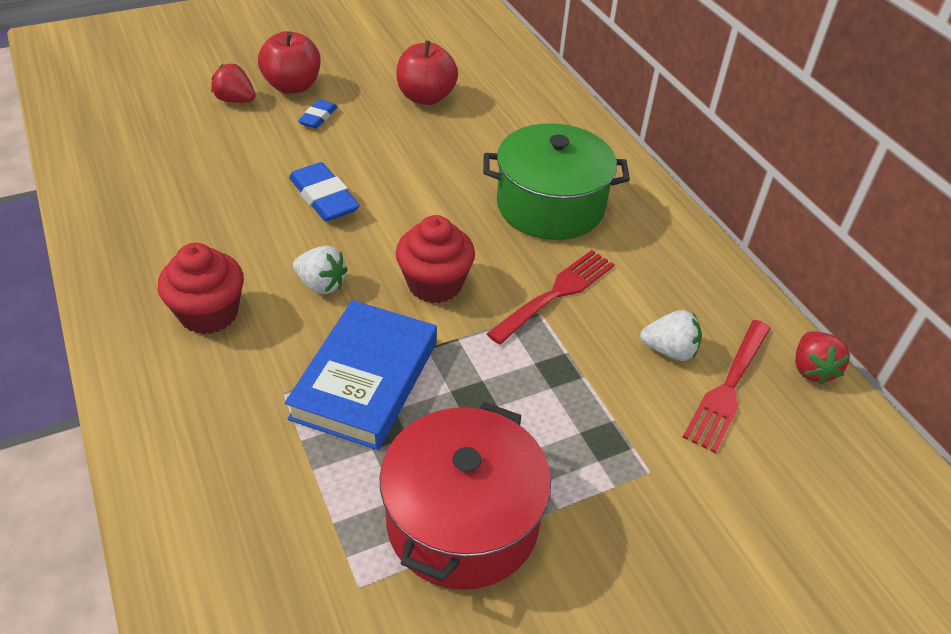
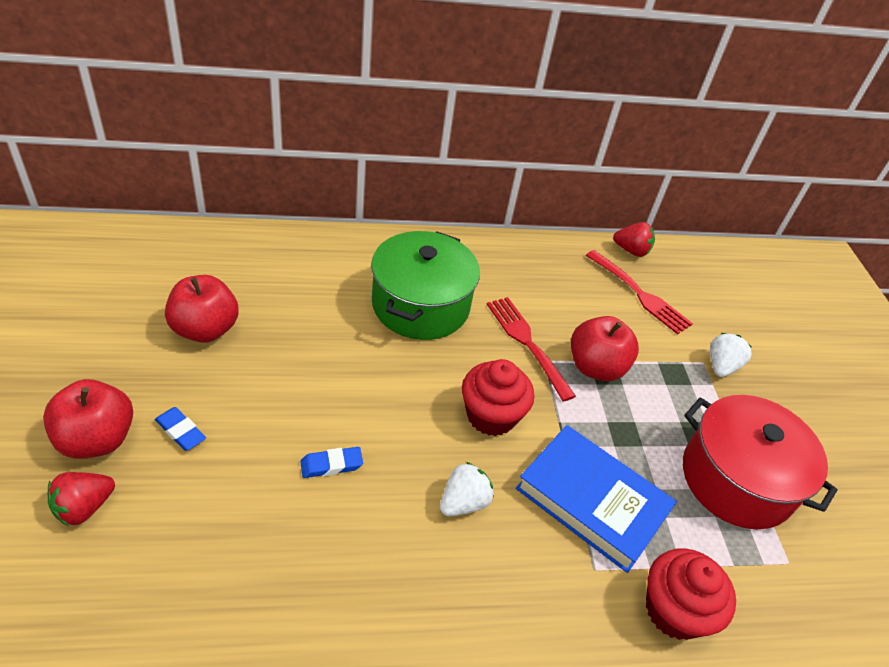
camera: 75 degrees left, 0 degrees up
(209, 313) = (474, 615): red cupcake -> red cupcake (674, 610)
(324, 198) = (331, 465): blue eraser -> blue eraser, size x0.58
(560, 358) = (595, 367): none -> red apple
(669, 350) = (601, 307): white strawberry -> white strawberry (721, 366)

